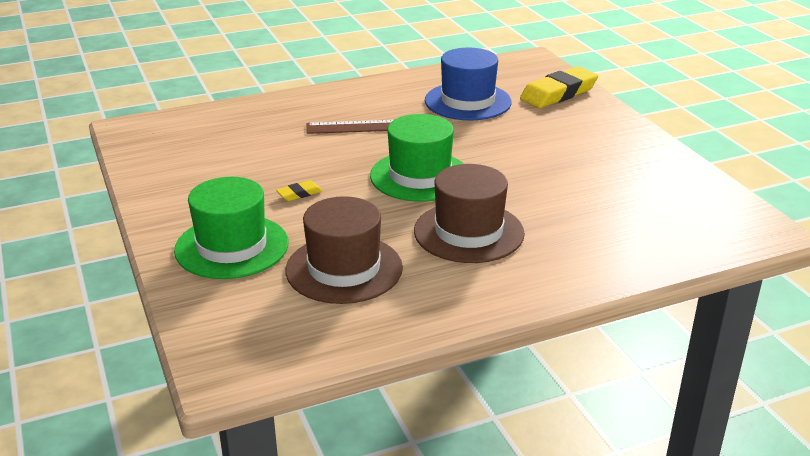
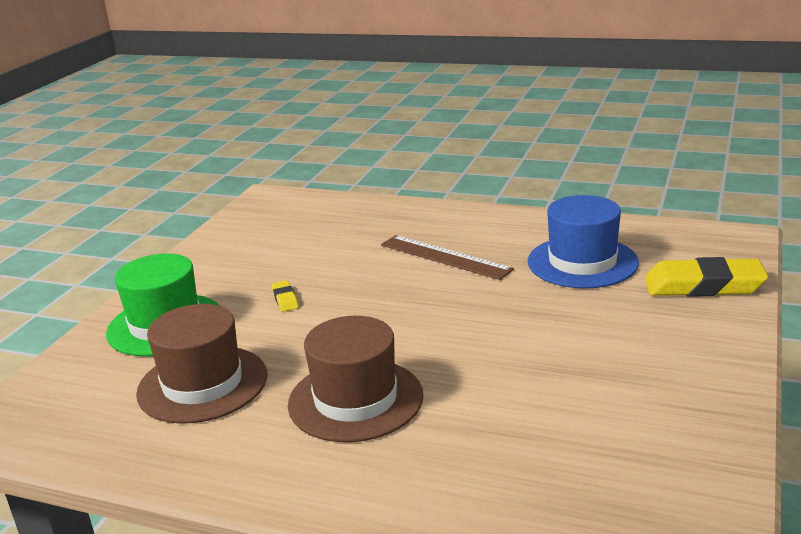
camera: 45 degrees right, 5 degrees down
(299, 194) = (285, 299): yellow eraser -> yellow eraser turned 60 degrees clockwise
(420, 176) = (407, 323): green hat -> none

